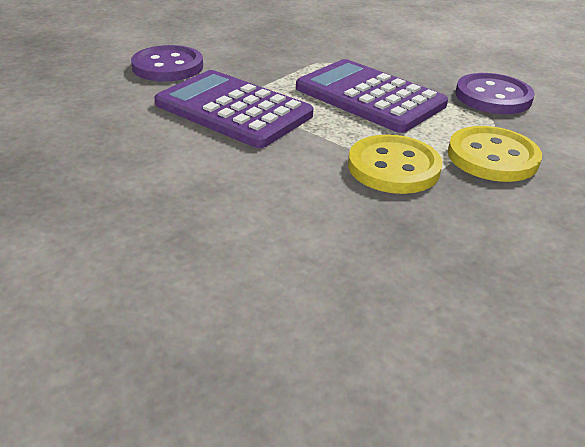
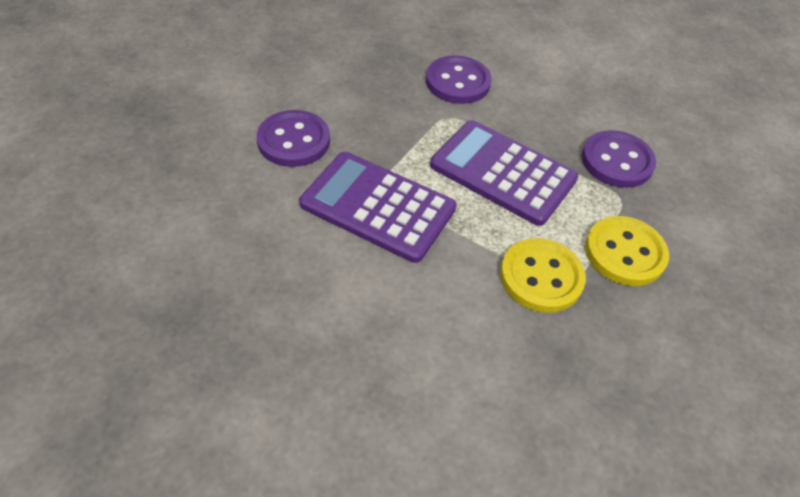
camera: 10 degrees left, 15 degrees up
(339, 42) = (458, 82): none -> purple button

